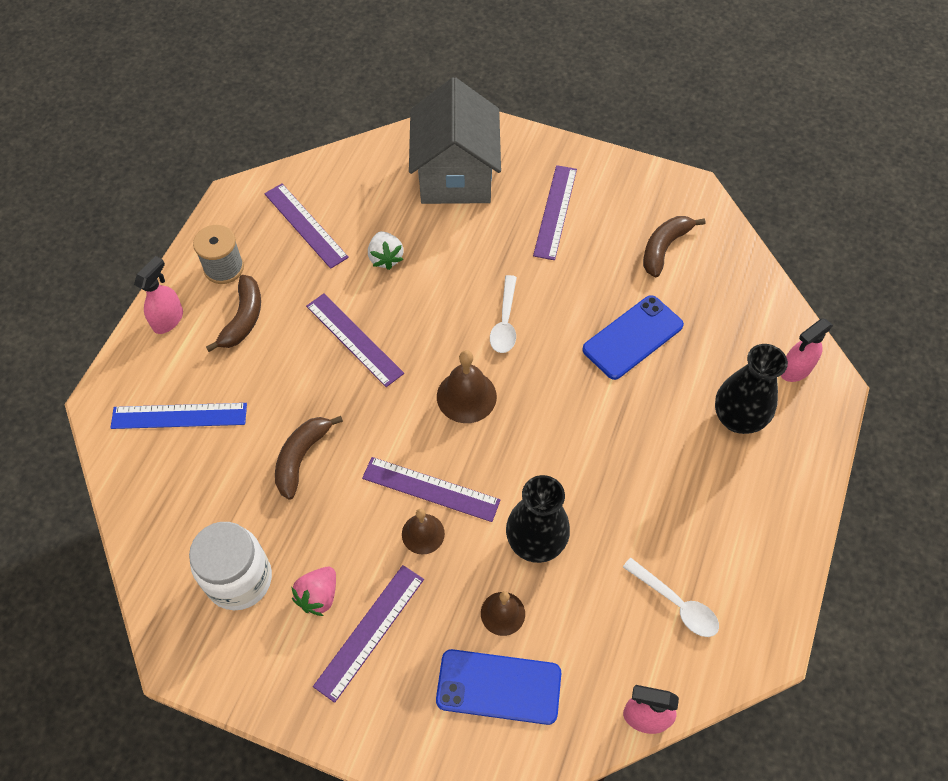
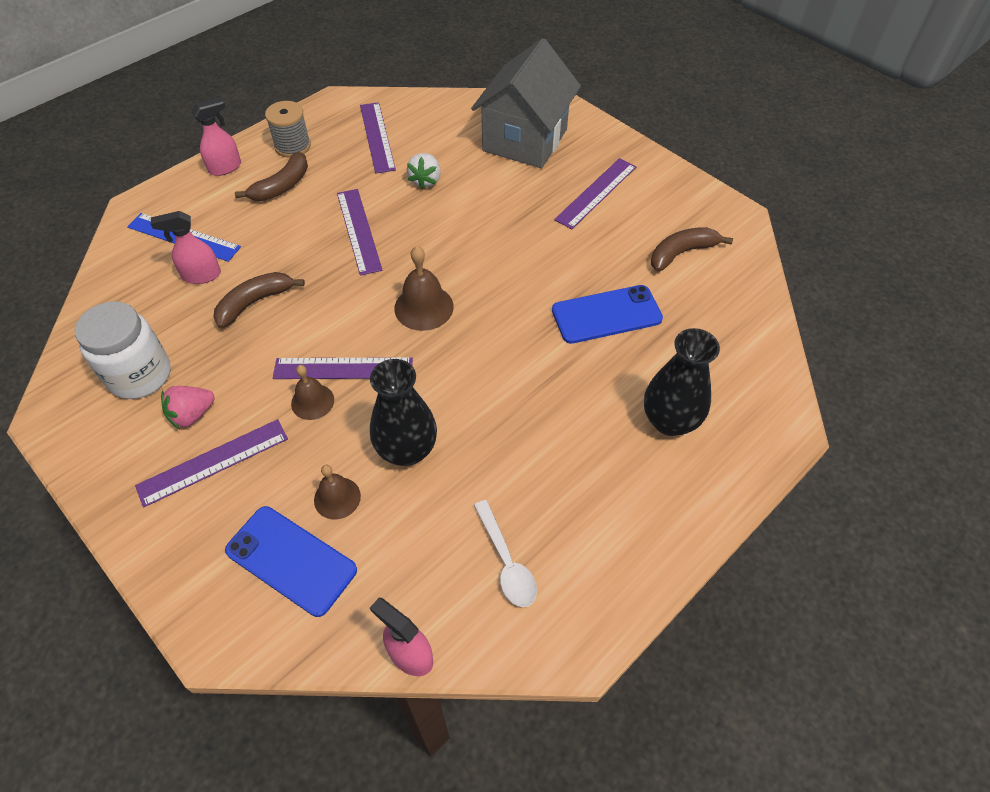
camera: 25 degrees right, 5 degrees down
(430, 489) = (343, 369): purple ruler -> purple ruler turned 45 degrees counterclockwise
(505, 322) = (496, 262): white spoon -> none
(795, 369) = (756, 400): pink spray bottle -> pink spray bottle (201, 275)

